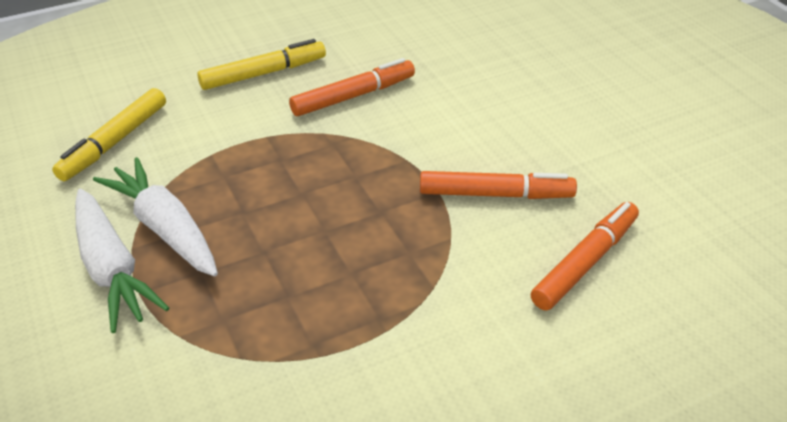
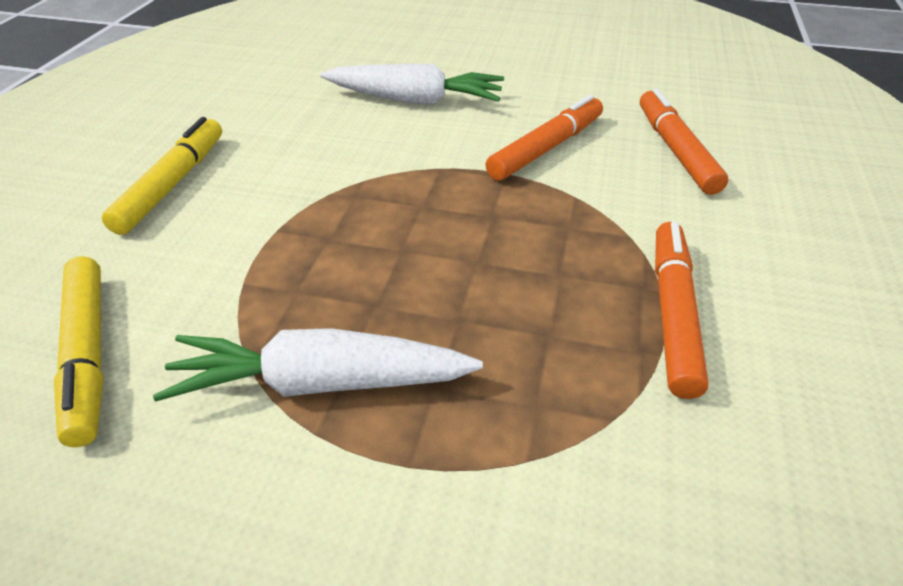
camera: 50 degrees left, 0 degrees up
(112, 269) = (334, 474): white carrot -> white carrot (415, 100)
(353, 96) = (304, 151): orange marker -> orange marker (673, 313)

